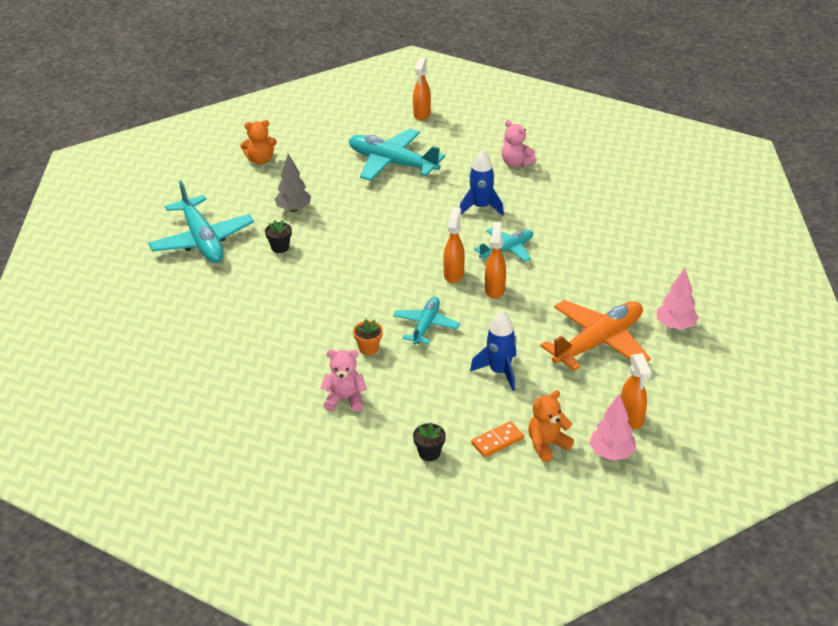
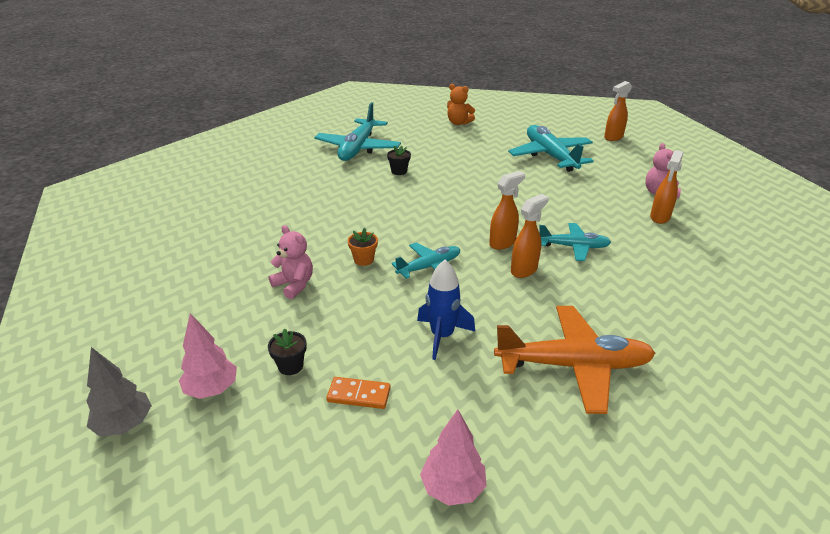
camera: 40 degrees right, 5 degrees down
(293, 209) = (440, 155): grey tree -> grey tree (125, 425)
(481, 207) = (588, 209): blue rocket -> none
(547, 445) = (398, 431): orange teddy bear -> none
(631, 419) = (520, 465): orange spray bottle -> orange spray bottle (659, 217)
(675, 326) = (685, 399): pink tree -> pink tree (212, 390)

